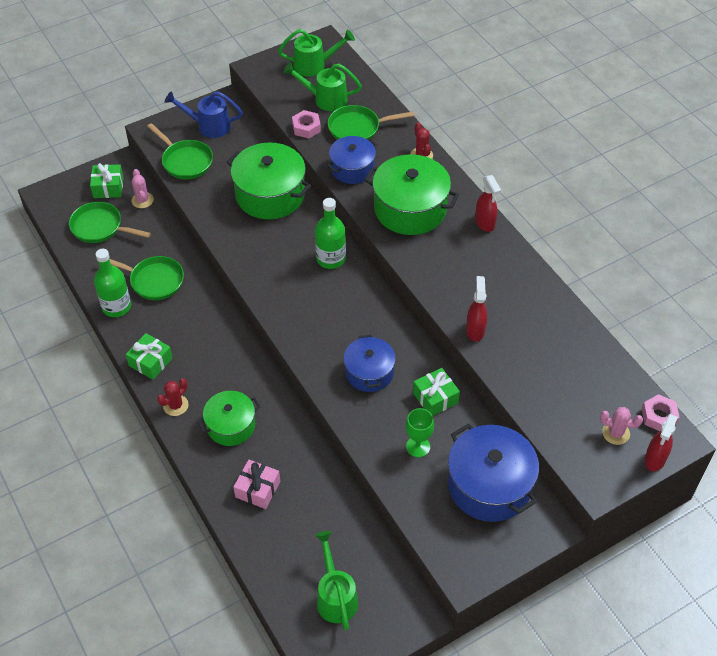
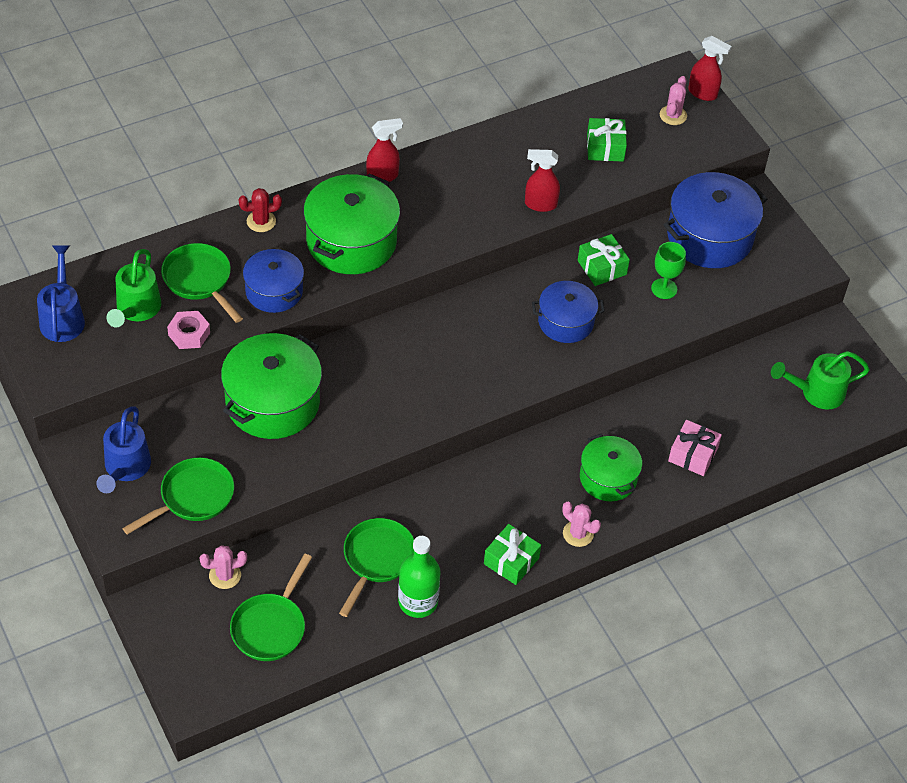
camera: 90 degrees left, 0 degrees up
(108, 187) = (192, 619): green gift -> green gift (605, 147)
(175, 405) = (578, 534): red cactus -> pink cactus
(314, 65) = (62, 318): green watering can -> blue watering can
(330, 258) = (392, 345): green bottle -> none
(357, 128) = (199, 280): green pan -> green pan turned 150 degrees clockwise
(659, 416) = (653, 81): pink nut -> none

